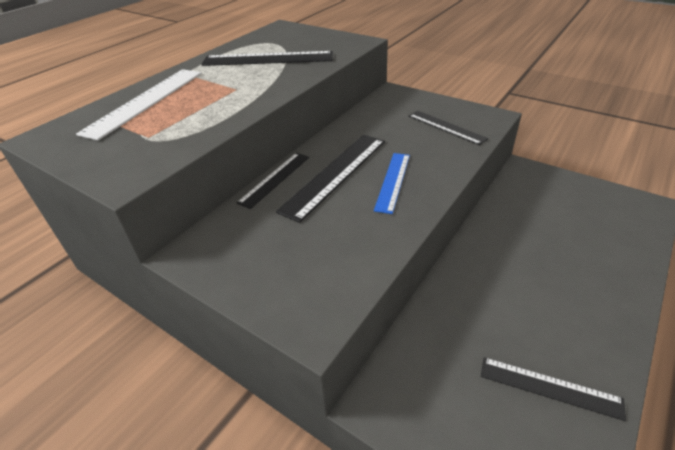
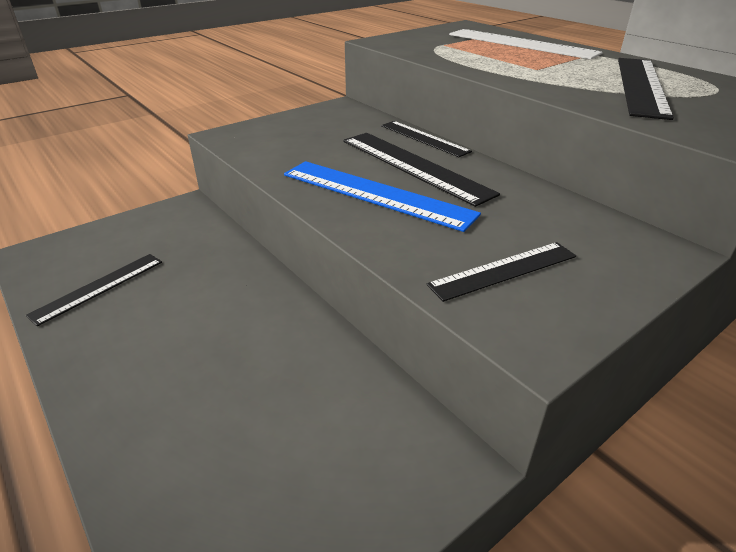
camera: 105 degrees right, 5 degrees down
(393, 181) = (375, 194): blue ruler -> blue ruler, size x1.60

